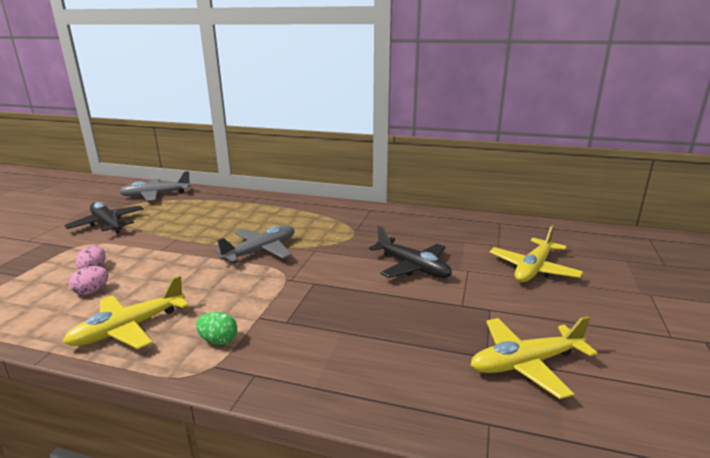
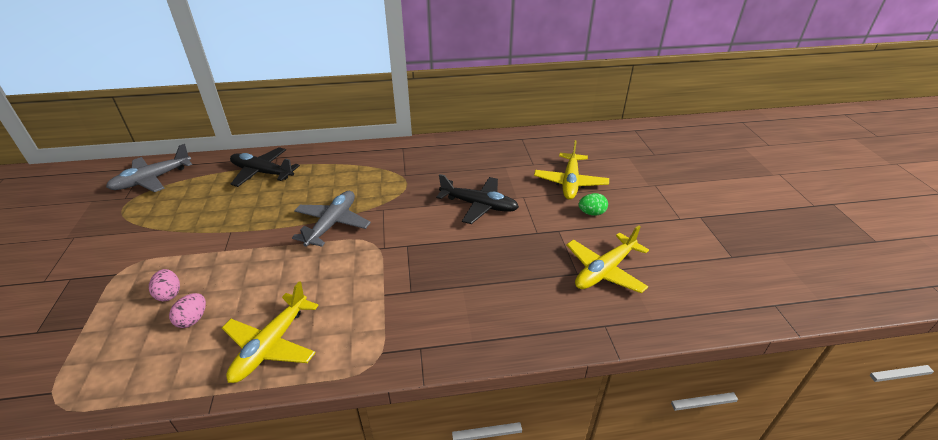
camera: 25 degrees left, 15 degrees up
(107, 224) = (128, 233): black plane -> black plane (262, 172)
(218, 340) = (366, 328): green egg -> green egg (591, 213)

